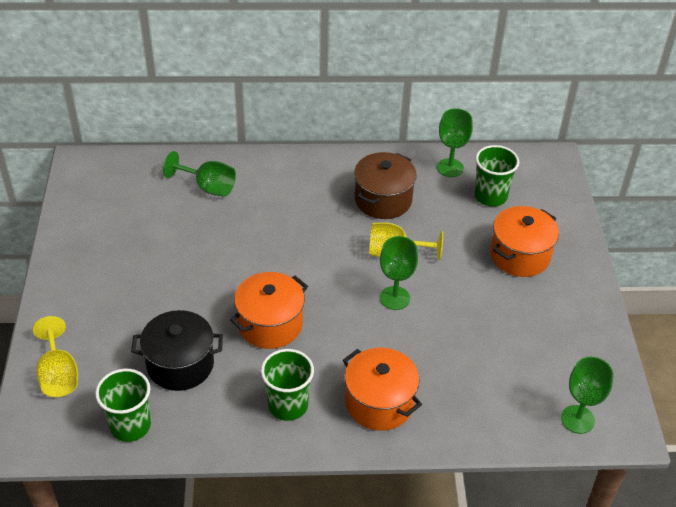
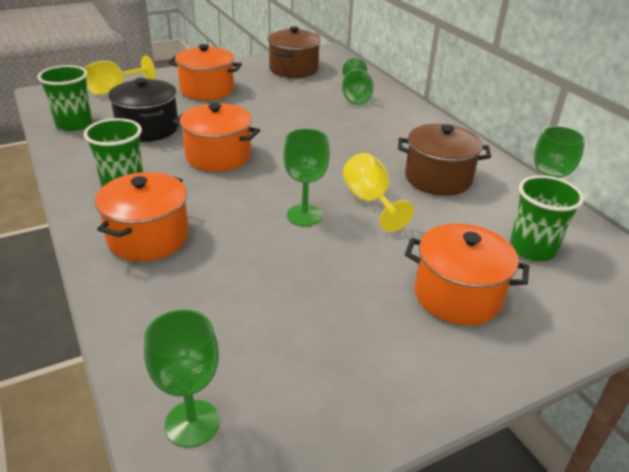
camera: 65 degrees right, 10 degrees down
(108, 207) = (293, 69): none -> brown pot
(115, 294) = (207, 90): none -> orange pot

